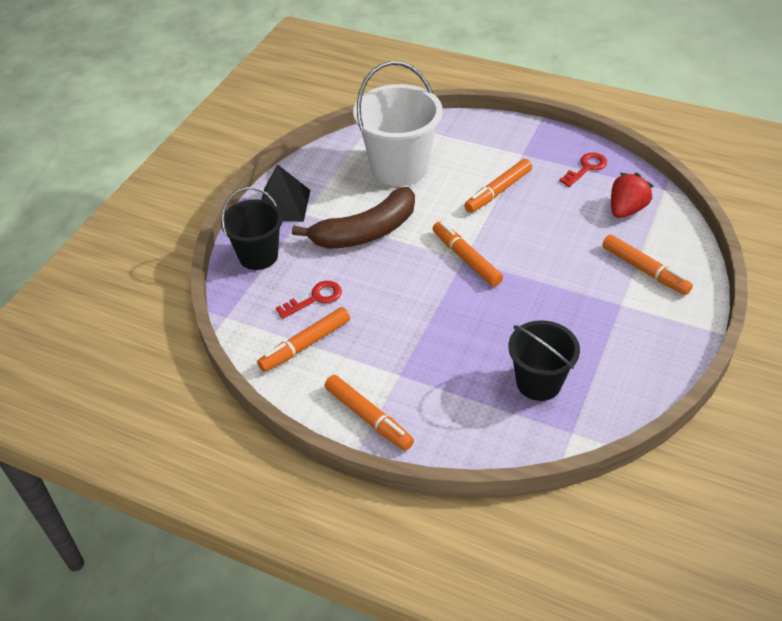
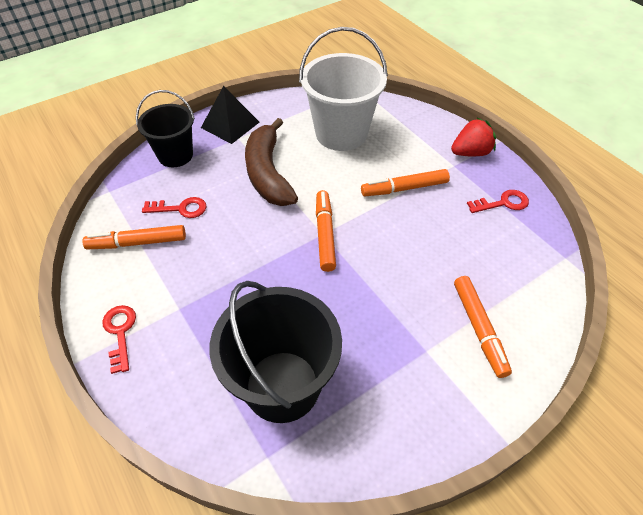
camera: 30 degrees right, 5 degrees up
(366, 232) = (268, 173): brown banana -> brown banana turned 75 degrees clockwise
(368, 417) = (120, 333): orange marker -> red key
(538, 383) = (282, 386): black bucket -> black bucket, size x1.56
(626, 210) = (509, 259): red strawberry -> red strawberry (470, 153)

